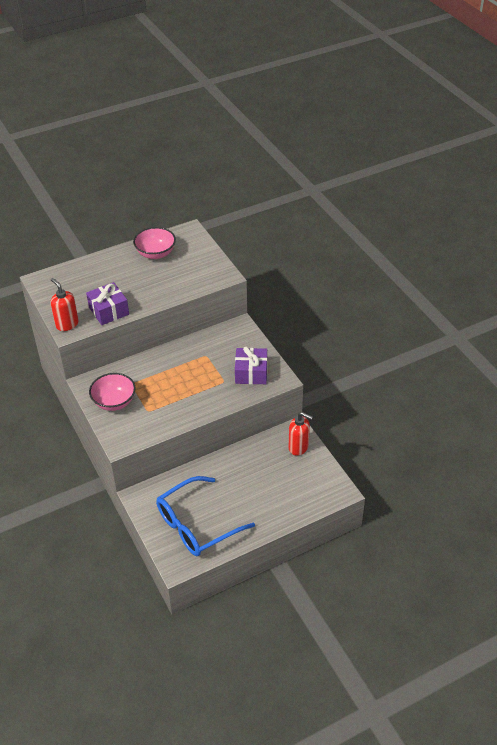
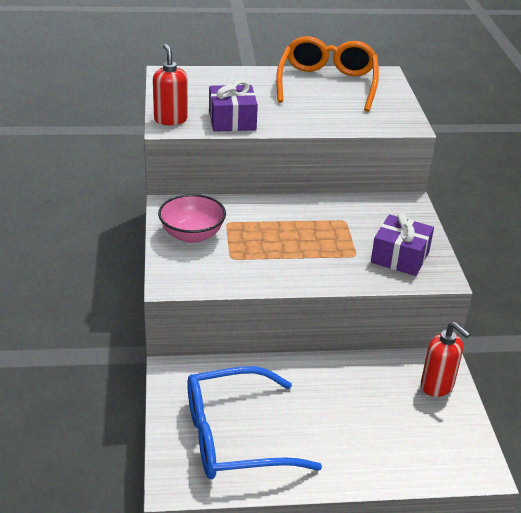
camera: 20 degrees right, 10 degrees down
(155, 253) = (327, 84): pink bowl -> orange glasses

